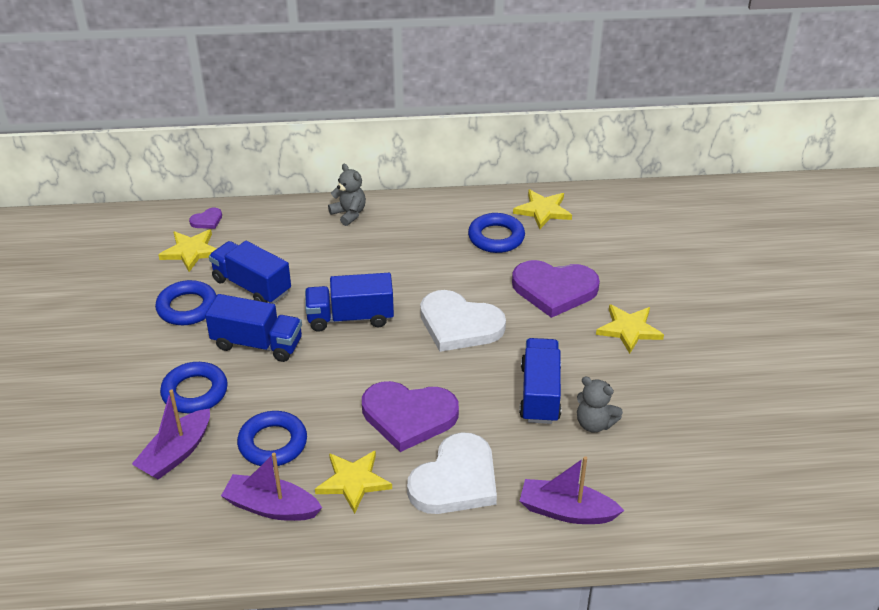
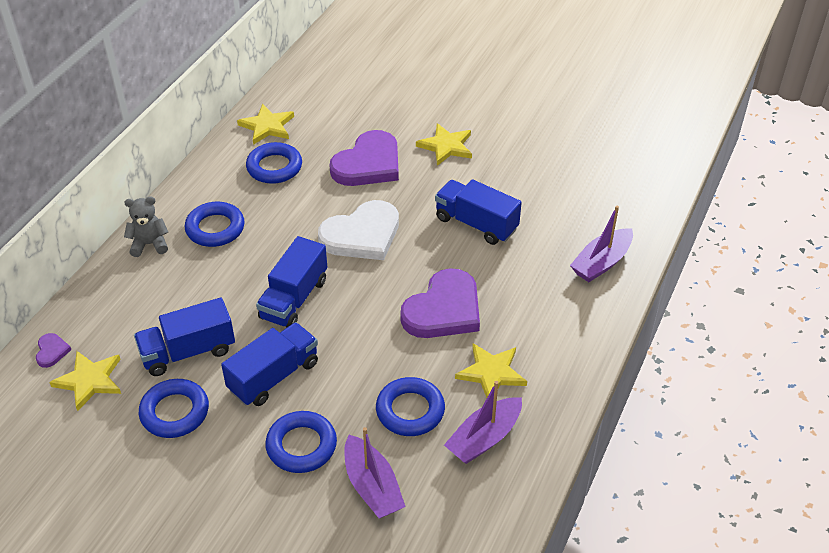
camera: 60 degrees left, 5 degrees up
(395, 239) = (215, 228): none -> blue ring
(455, 480) = (531, 310): white heart -> none
(594, 424) = (528, 209): grey teddy bear -> none

